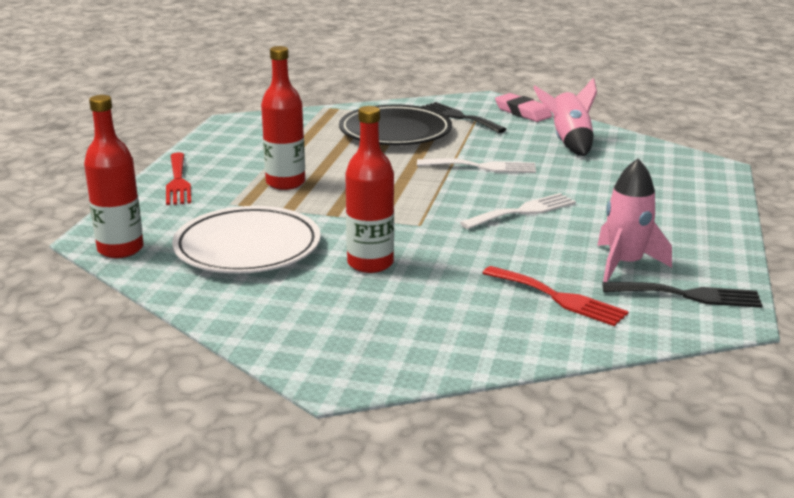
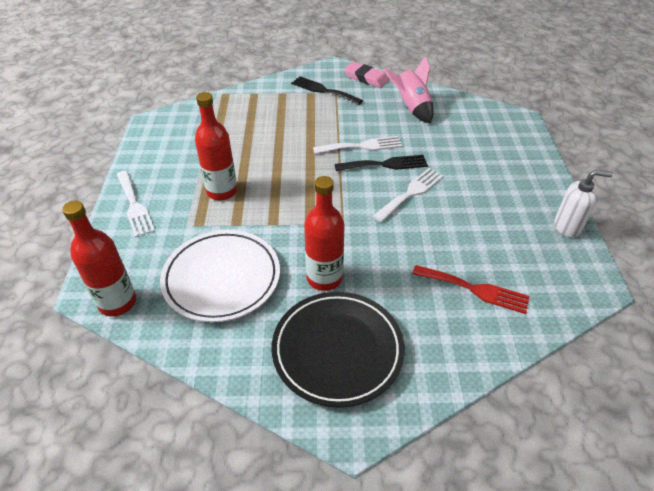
camera: 15 degrees left, 20 degrees up
(178, 182) = (134, 206): red fork -> white fork
(395, 132) = (282, 115): black plate -> black plate (337, 350)
(624, 264) = (504, 240): pink rocket -> none
(689, 295) = (560, 267): black fork -> black fork (385, 164)
(723, 264) = (567, 227): none -> white soap dispenser

